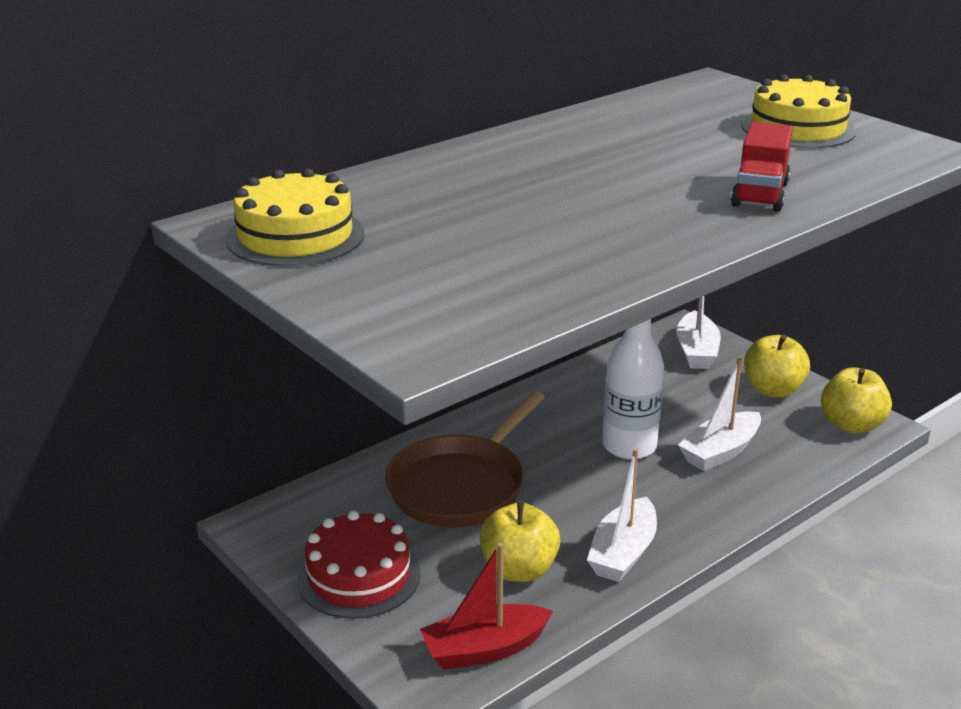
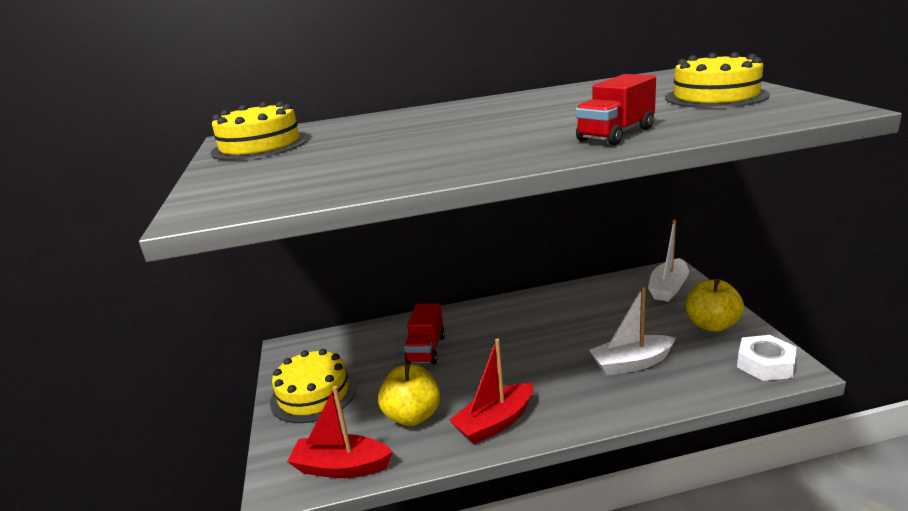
camera: 30 degrees right, 5 degrees down
(359, 576) = (313, 394): red cake -> yellow cake
(461, 485) = (426, 350): brown pan -> red truck
(623, 553) = (495, 423): white boat -> red boat
(629, 446) = (563, 346): white bottle -> none
(851, 425) = (765, 364): yellow apple -> white nut

